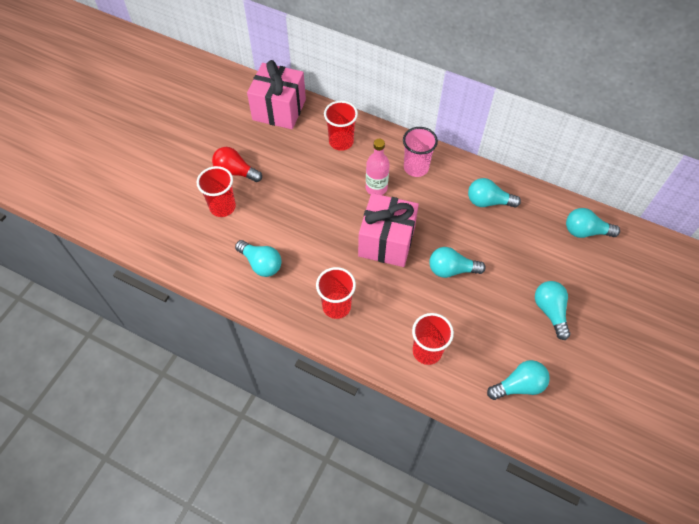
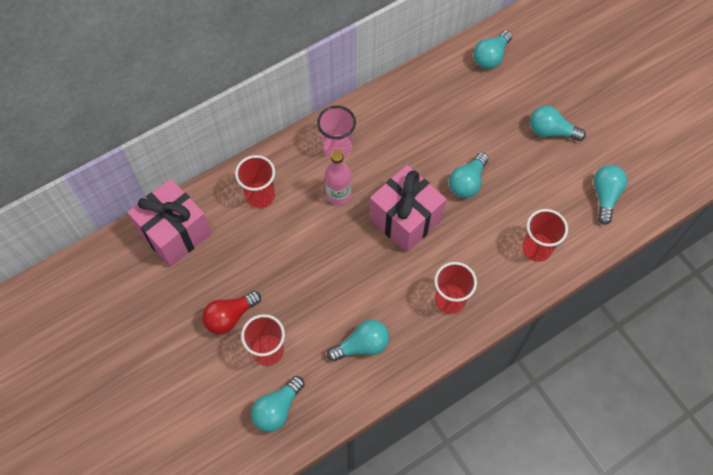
camera: 60 degrees left, 5 degrees up
(488, 201) = (414, 111): turquoise light bulb -> turquoise light bulb (277, 409)

